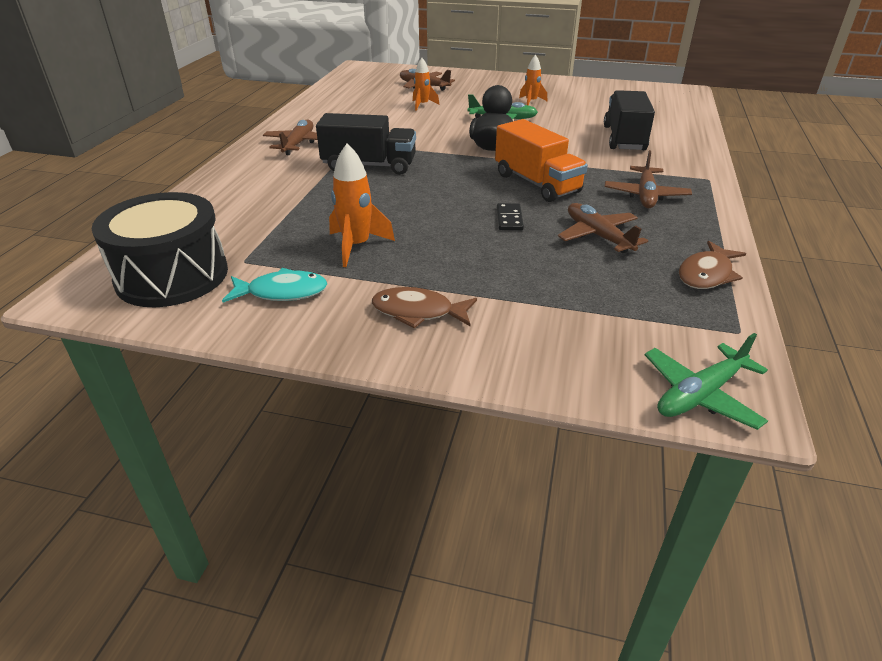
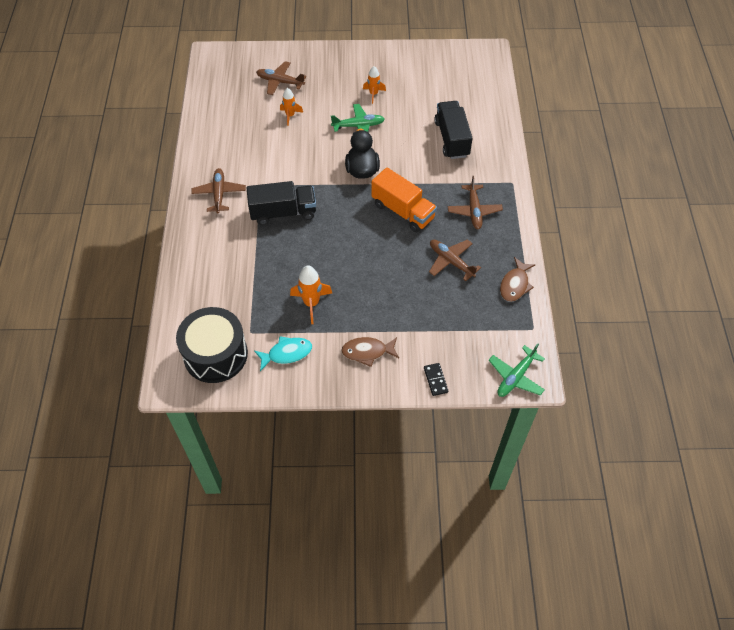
camera: 15 degrees left, 20 degrees up
(509, 219) = (395, 255): black domino -> black domino (435, 380)

